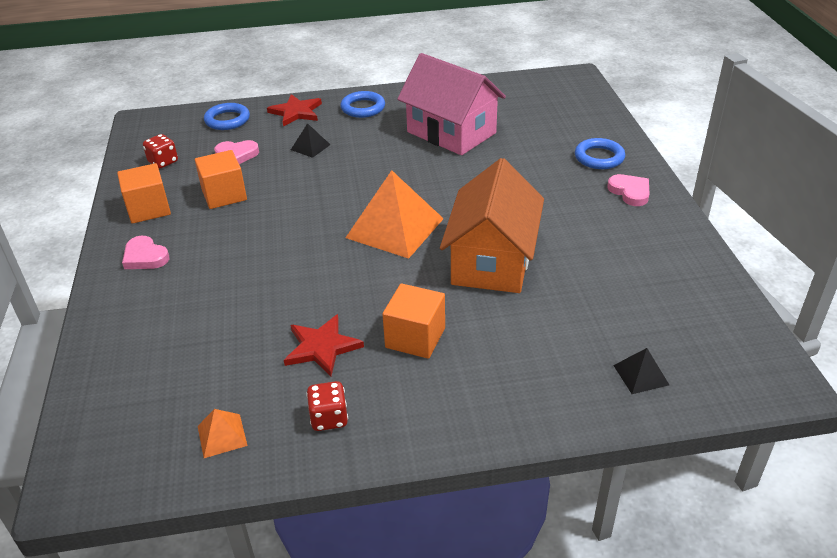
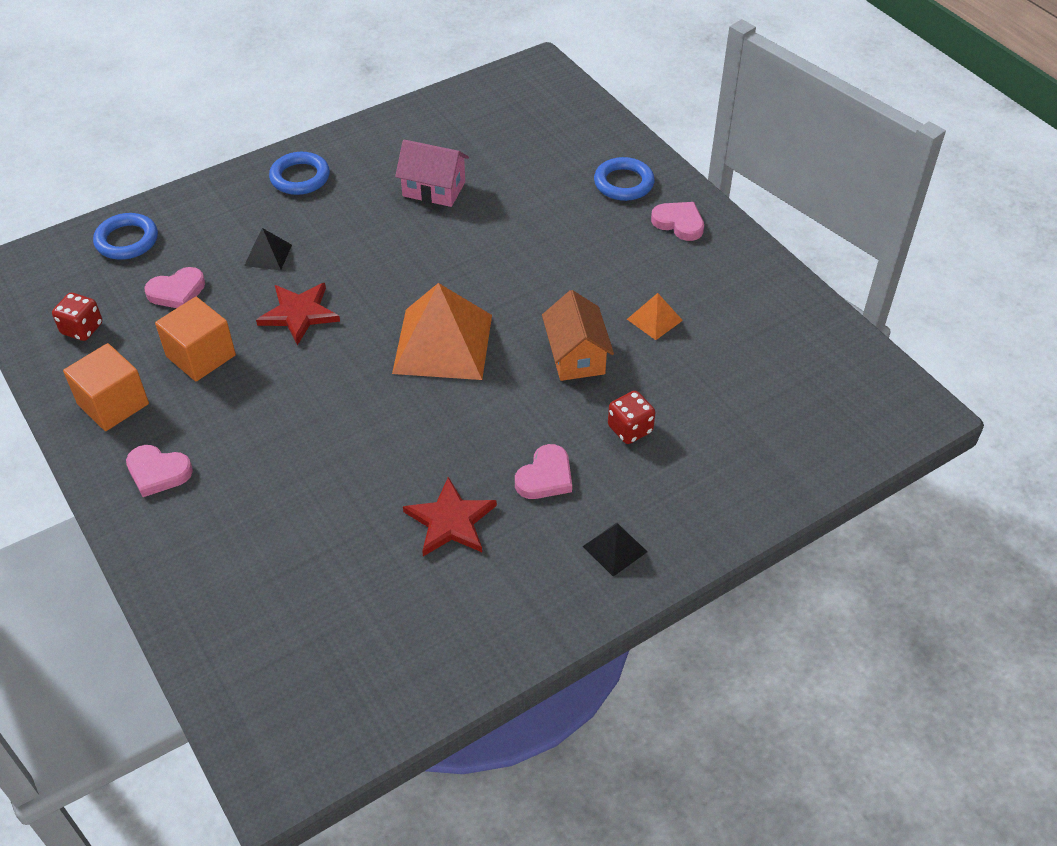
camera: 25 degrees left, 10 degrees up
(222, 435) = (406, 659): orange pyramid -> orange pyramid (654, 319)
(296, 112) = (214, 205): red star -> red star (299, 314)
(329, 418) = (508, 599): red dice -> red dice (630, 429)
(415, 338) = (545, 477): orange cube -> pink heart
(451, 132) = (434, 189): pink house -> pink house, size x0.57
(492, 261) = (576, 356): orange house -> orange house, size x0.57
(641, 375) = (790, 446): black pyramid -> black pyramid (615, 549)

